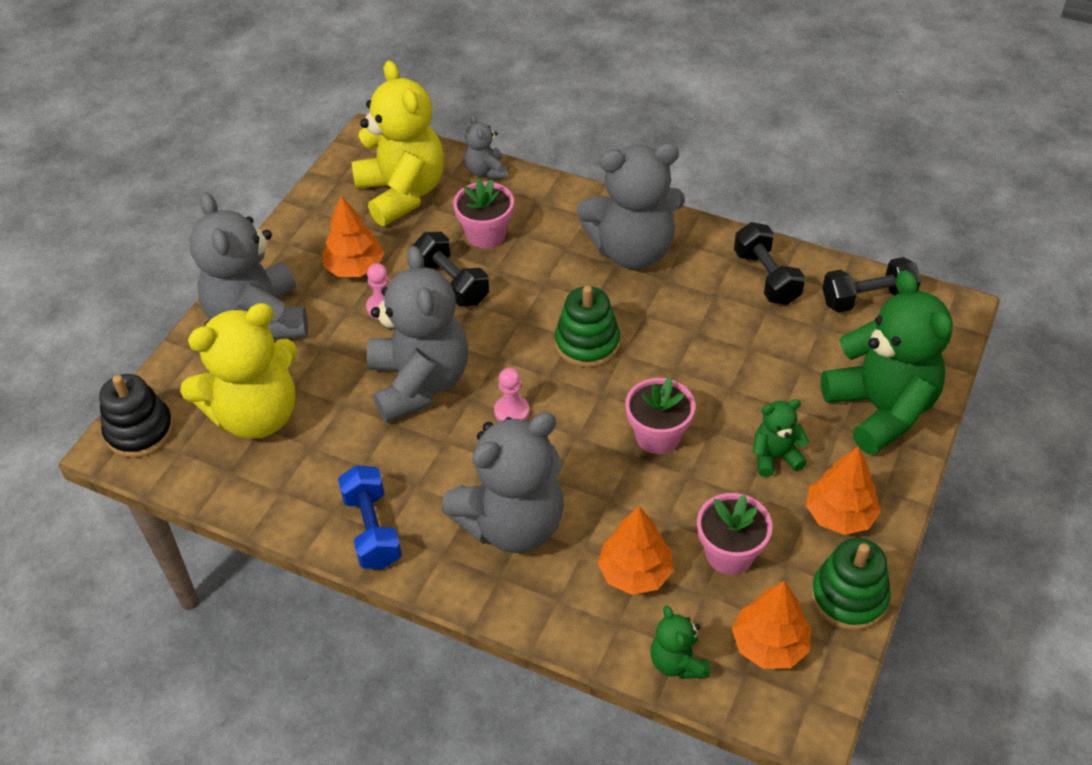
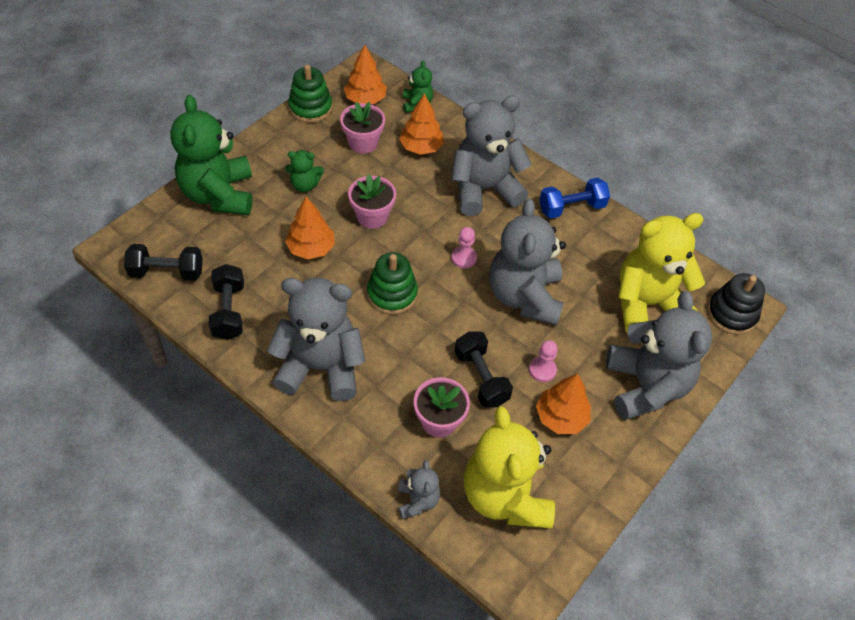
camera: 170 degrees left, 5 degrees up
(372, 530) = (571, 208): blue dumbbell -> blue dumbbell turned 75 degrees clockwise
(839, 515) = (288, 145): orange tree -> orange tree (311, 248)

